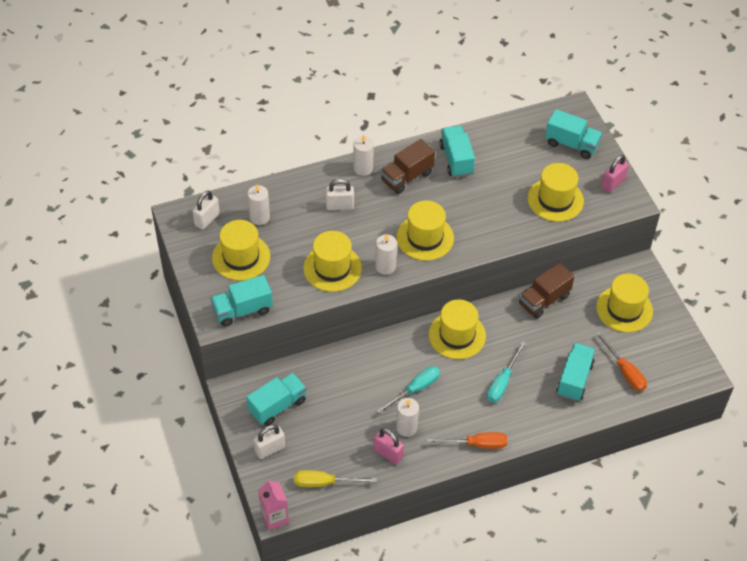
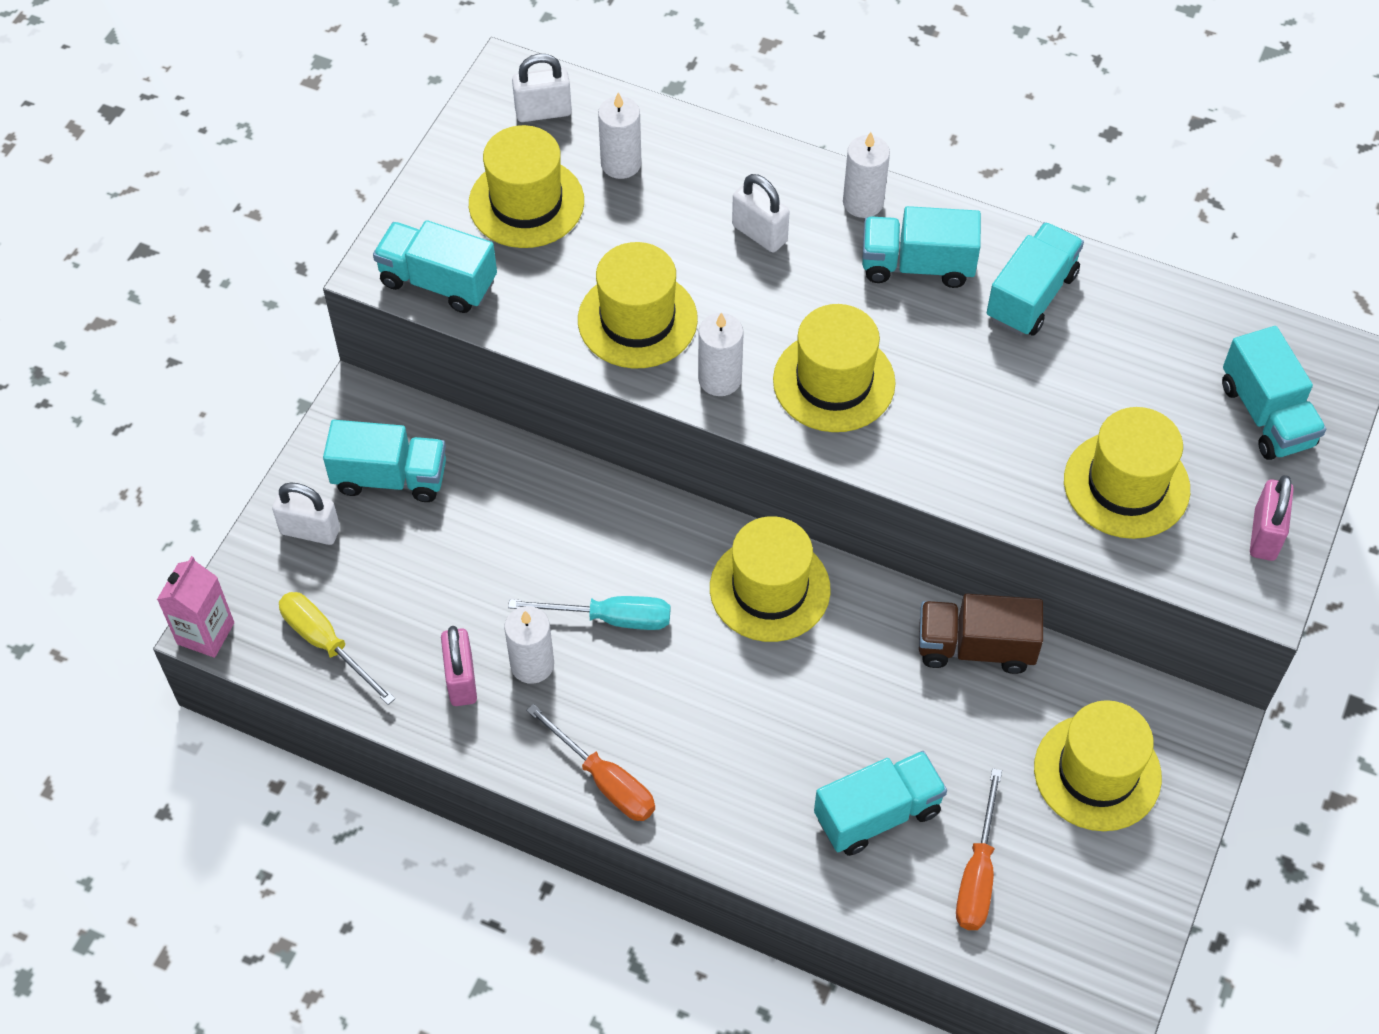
camera: 45 degrees right, 5 degrees up
(407, 177) = (917, 265): brown truck -> turquoise truck
(502, 382) = (757, 720): turquoise screwdriver -> none
(613, 183) = (1264, 534): pink padlock -> pink padlock turned 75 degrees counterclockwise

